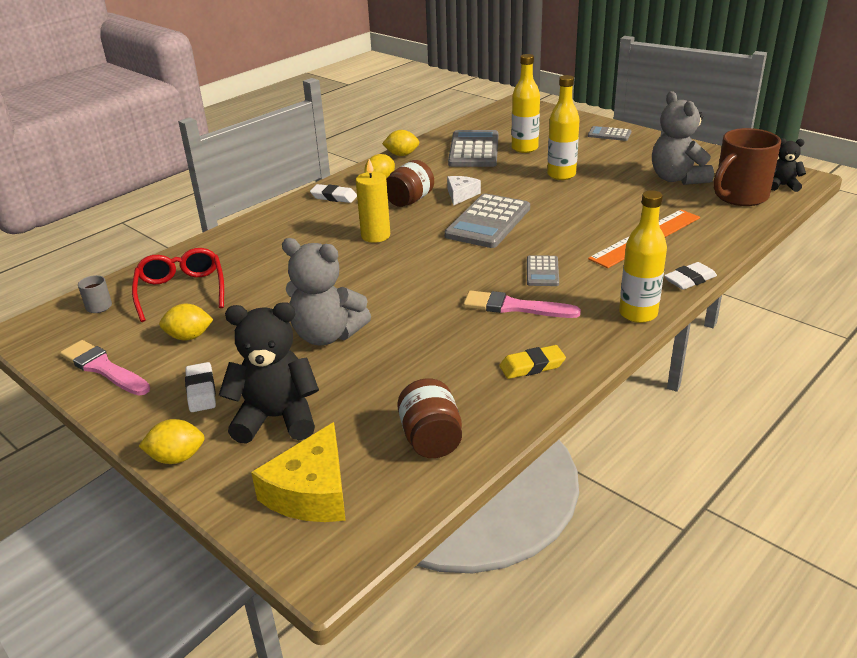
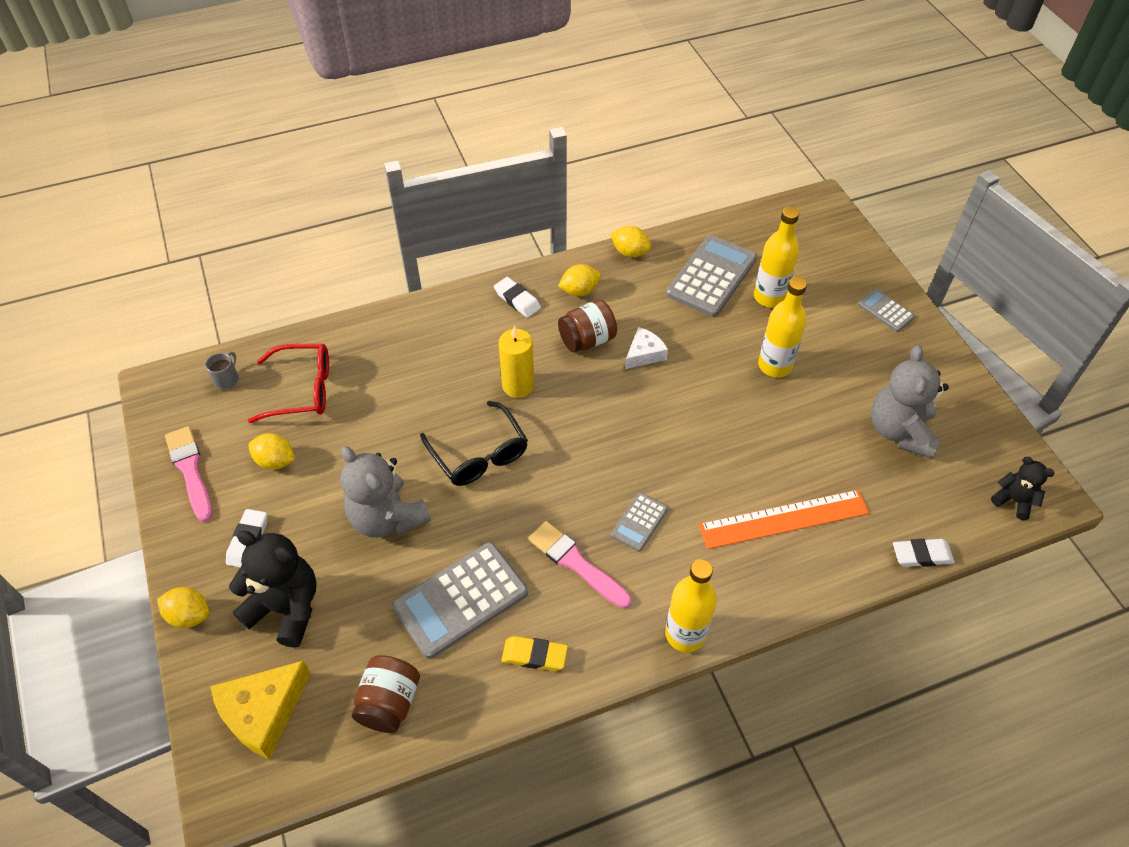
camera: 25 degrees right, 20 degrees up
(181, 291) = (302, 390): red glasses -> red glasses turned 75 degrees clockwise
(377, 278) = (479, 454): none -> black glasses
(488, 222) = (641, 414): grey calculator -> grey calculator (460, 600)
(689, 280) = (777, 609): white eraser -> white eraser (921, 555)
(739, 196) = (945, 497): brown mug -> none

